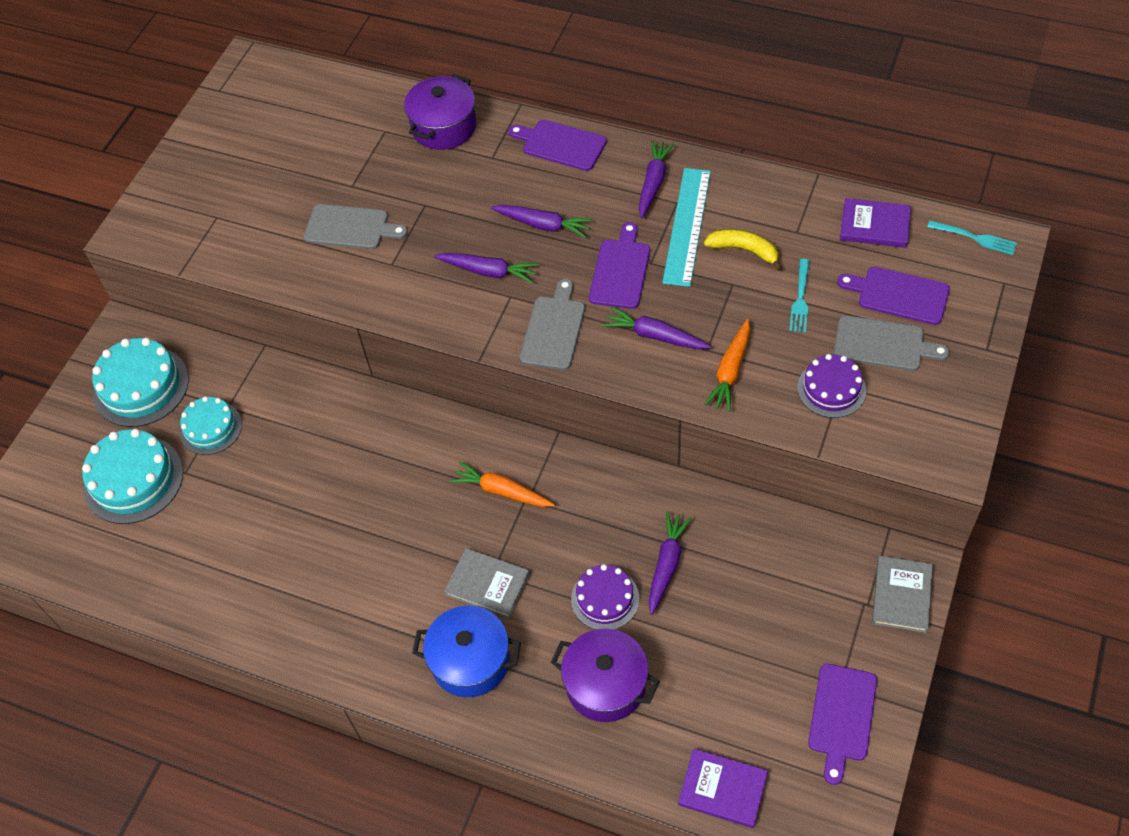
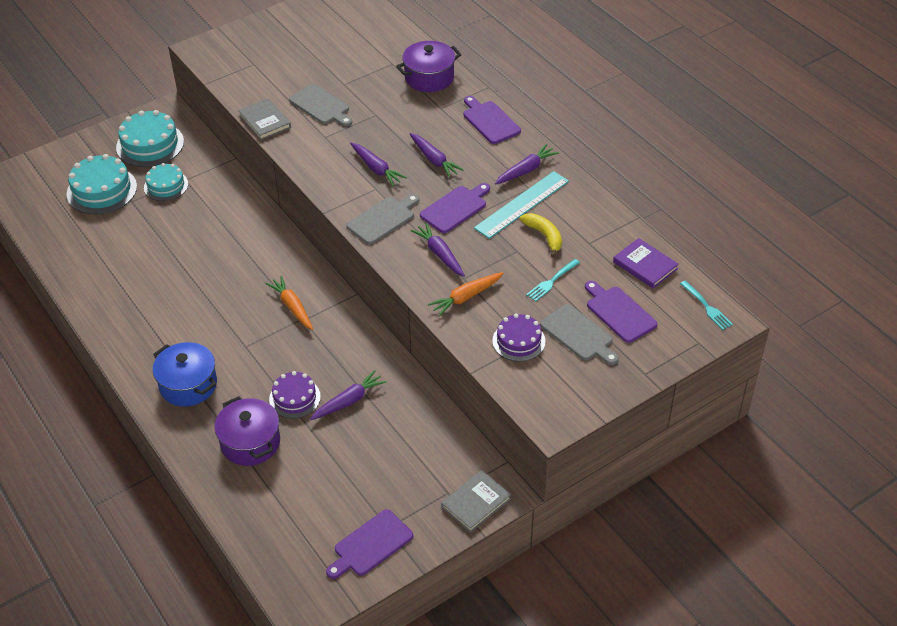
camera: 30 degrees right, 10 degrees down
(487, 584) = (236, 351): grey book -> grey book (265, 121)
(722, 789) = (262, 538): purple book -> none

